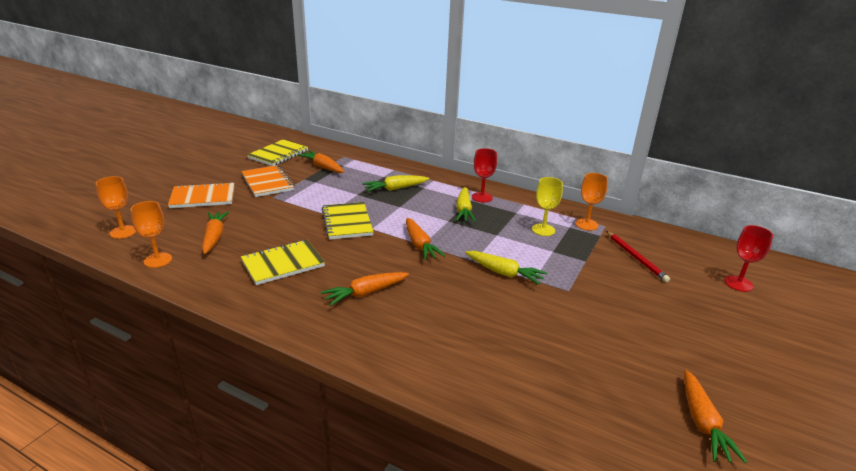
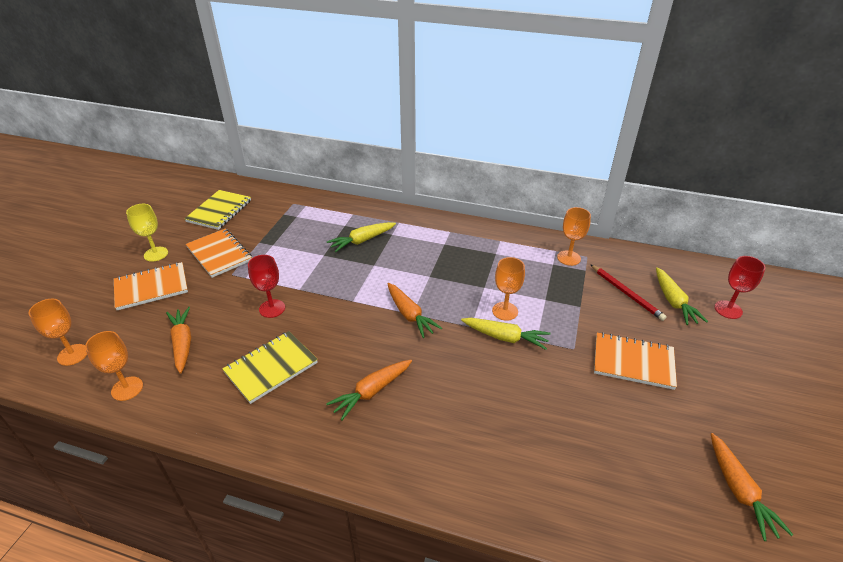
camera: 10 degrees left, 10 degrees up
(322, 167) = (274, 222): orange carrot -> none
(347, 222) = (324, 297): yellow notebook -> none
(464, 210) = (442, 259): yellow carrot -> yellow carrot (673, 302)
(482, 197) = (455, 238): red goblet -> red goblet (272, 308)
(510, 254) = (505, 311): none -> orange goblet
(543, 230) = (528, 272): yellow goblet -> yellow goblet (156, 254)
(625, 309) = (633, 362): none -> orange notebook

